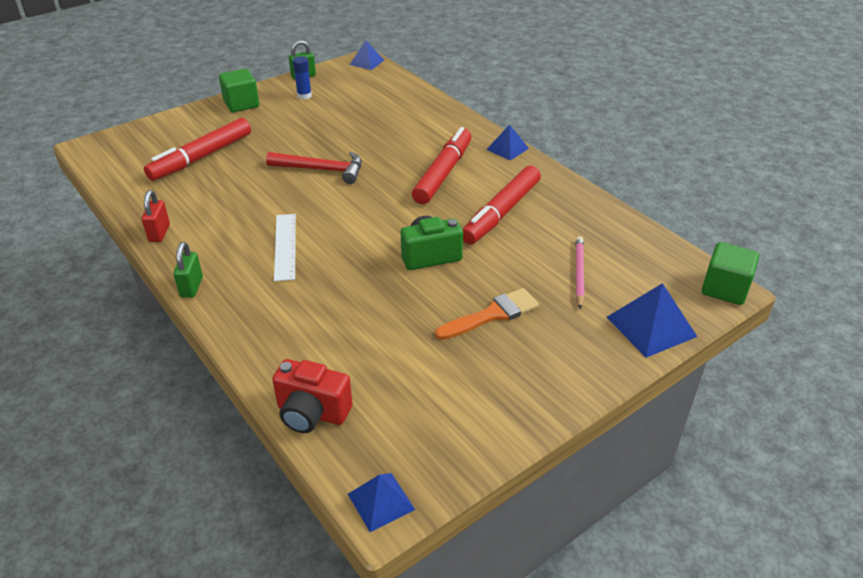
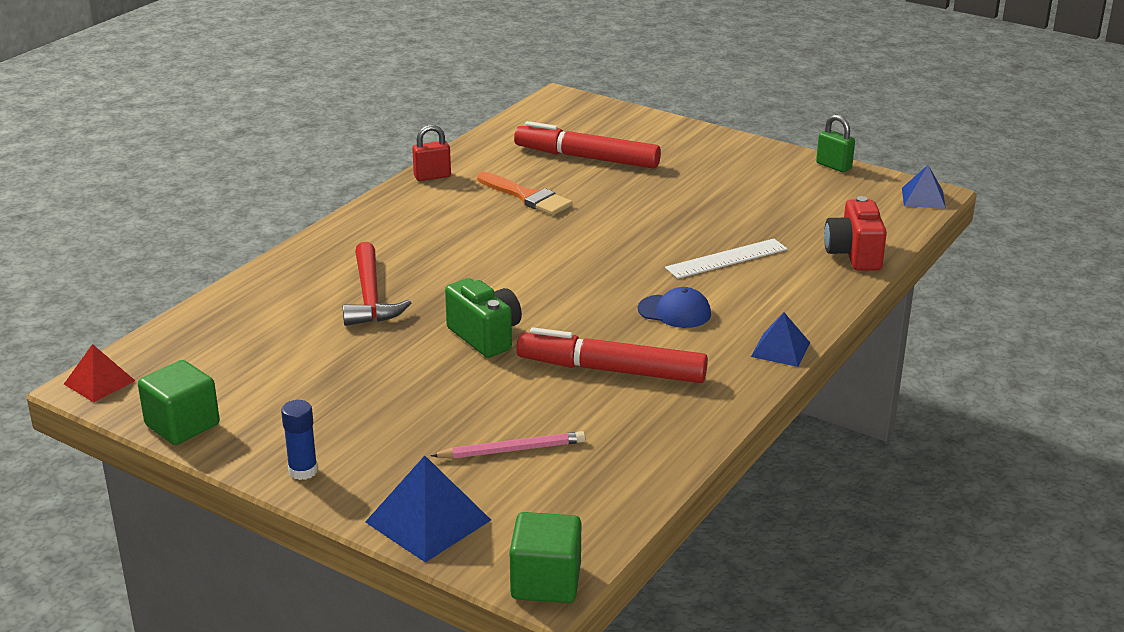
camera: 70 degrees right, 10 degrees down
(191, 287) = (355, 216): green padlock -> none
(241, 104) = (723, 148): green cube -> green cube (182, 425)
(285, 246) = (450, 246): white ruler -> white ruler (726, 259)
(304, 96) = (782, 179): blue glue stick -> blue glue stick (303, 471)
(312, 413) = (200, 322): red camera -> red camera (853, 255)
(322, 170) = (617, 231): red hammer -> red hammer (370, 297)
(381, 501) = (99, 382): blue pyramid -> red pyramid
(443, 173) = (674, 311): red marker -> blue cap
(492, 314) = (395, 398): orange brush -> orange brush (527, 197)

